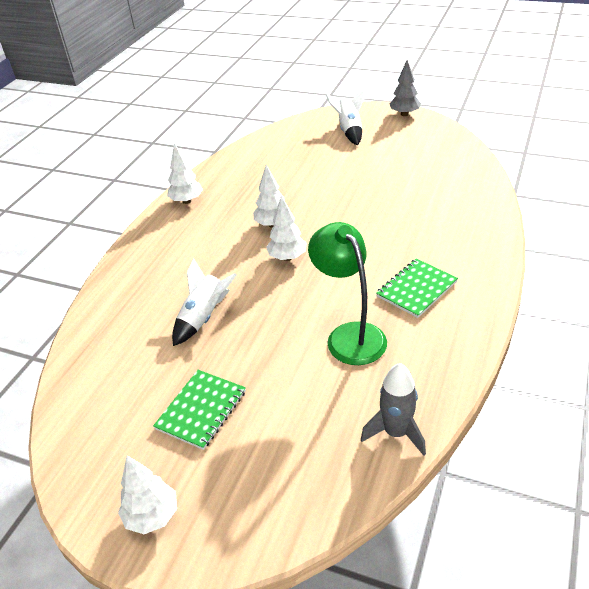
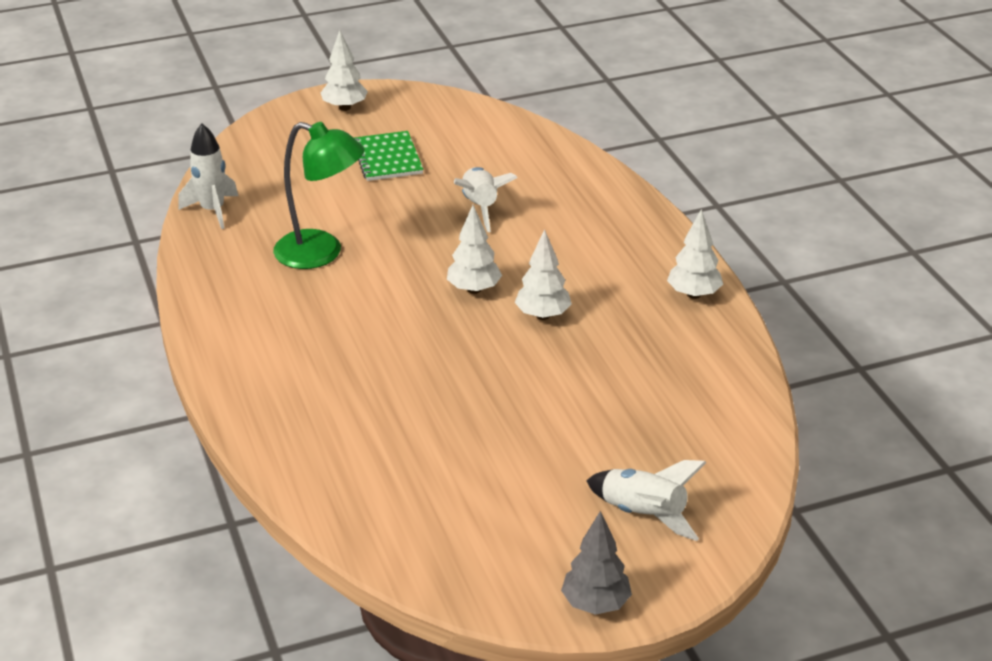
camera: 135 degrees right, 5 degrees down
(396, 432) = (213, 211): grey rocket -> white rocket
(416, 289) = (293, 320): green notebook -> none

